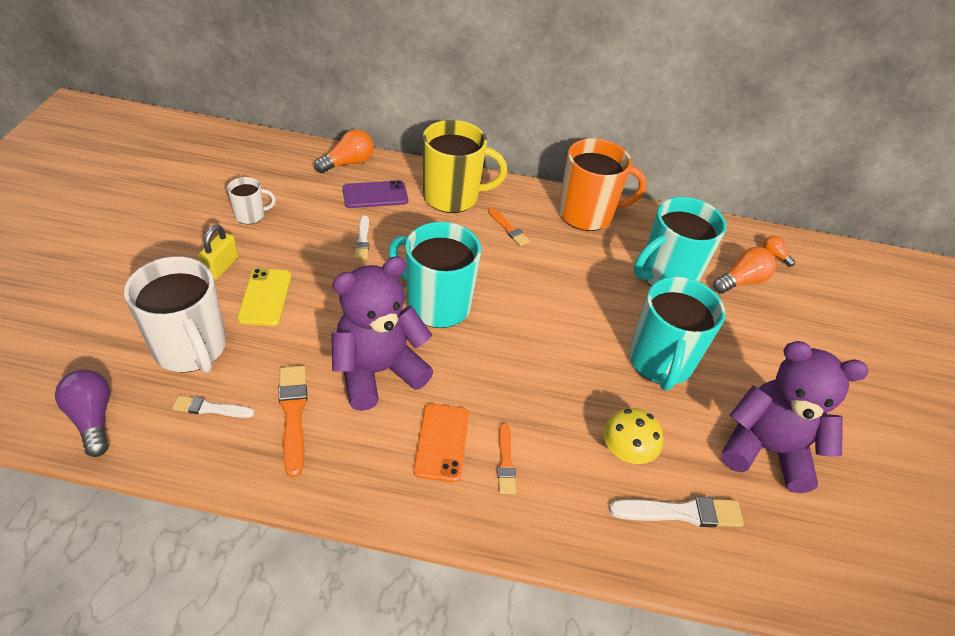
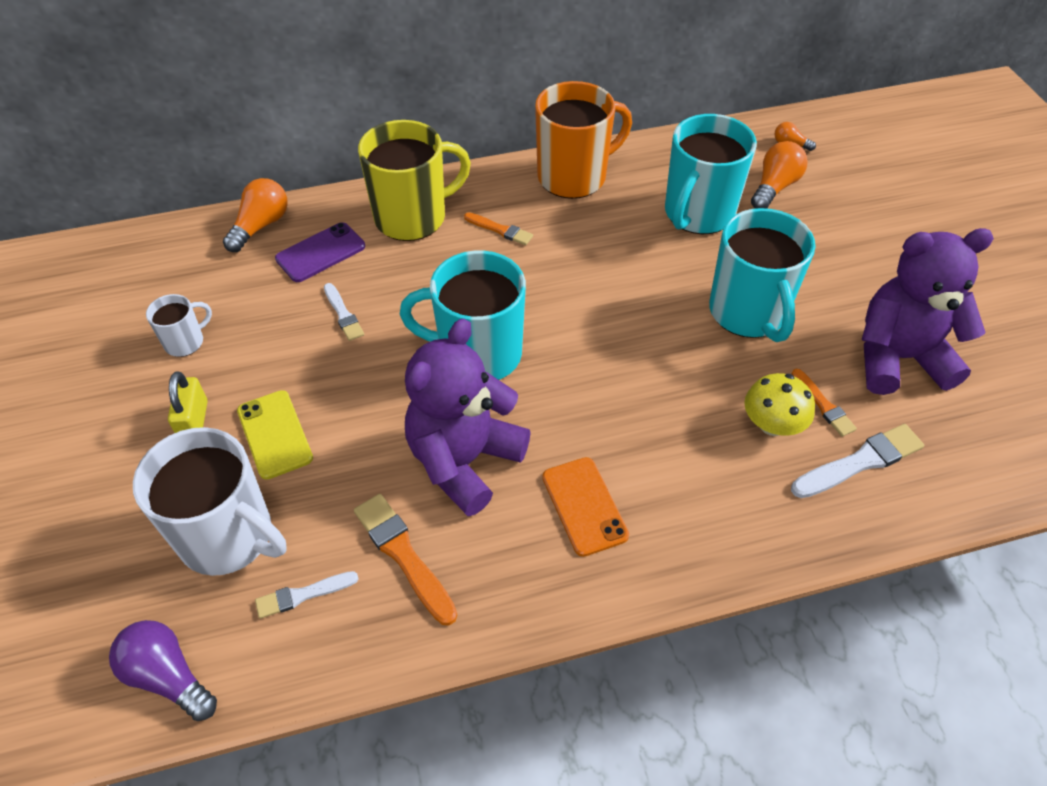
camera: 20 degrees left, 5 degrees up
(505, 461) = (662, 494): orange brush -> orange brush (823, 405)

